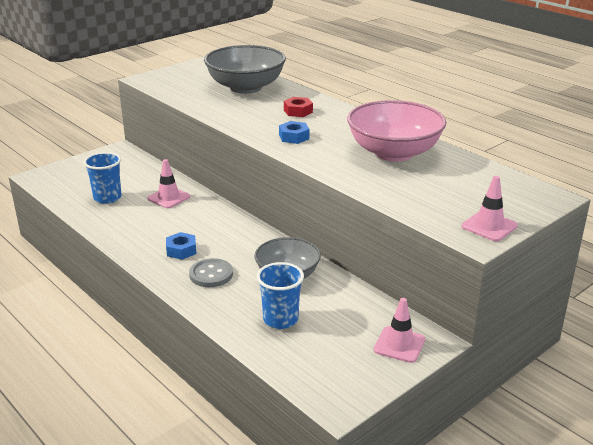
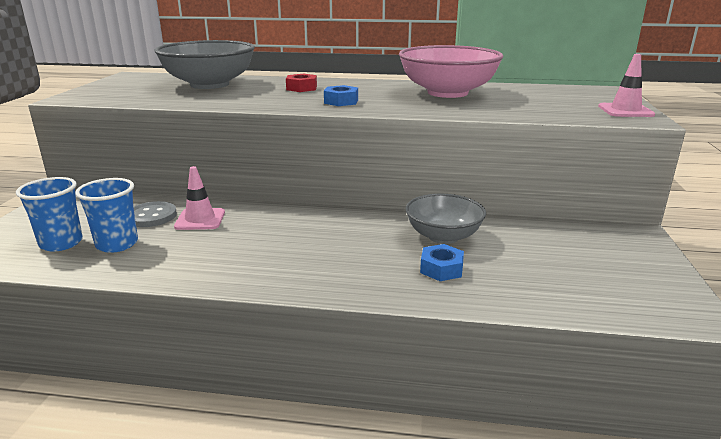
camera: 40 degrees left, 5 degrees down
(181, 250) = (300, 258): blue nut -> blue nut (441, 269)
(211, 274) = (373, 265): grey button -> grey button (151, 216)
(280, 319) = (510, 272): blue cup -> blue cup (61, 243)
(399, 345) = (626, 247): pink traffic cone -> none

